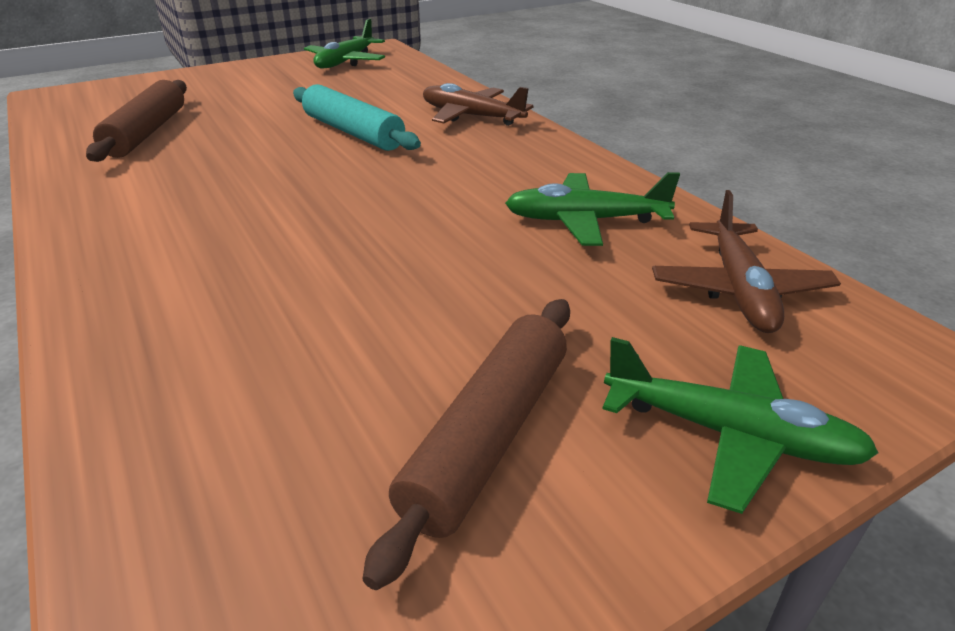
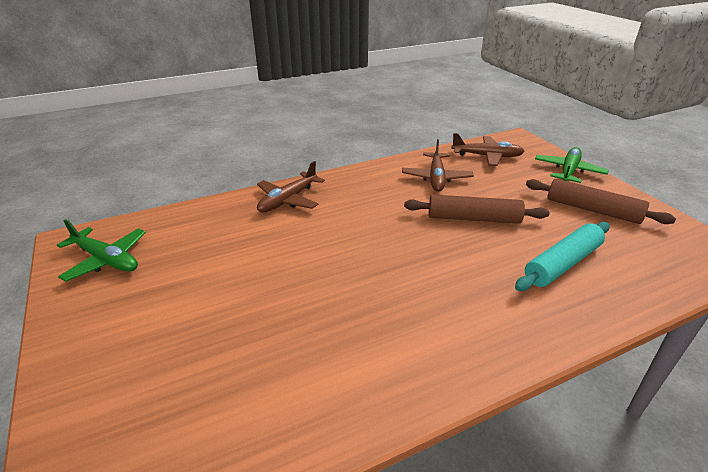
camera: 85 degrees left, 0 degrees up
(147, 132) = (268, 376): brown rolling pin -> brown rolling pin (473, 218)
(353, 132) = (304, 248): turquoise rolling pin -> turquoise rolling pin (562, 264)
(585, 221) = (436, 178): green plane -> brown plane

